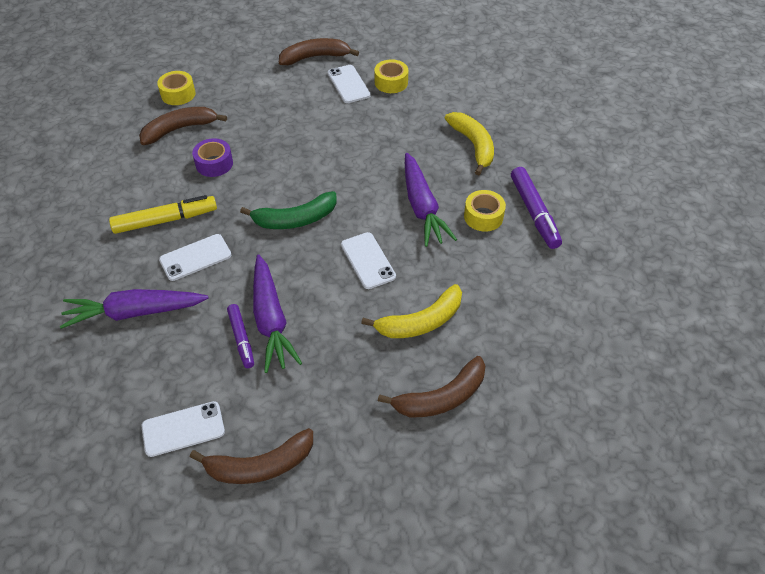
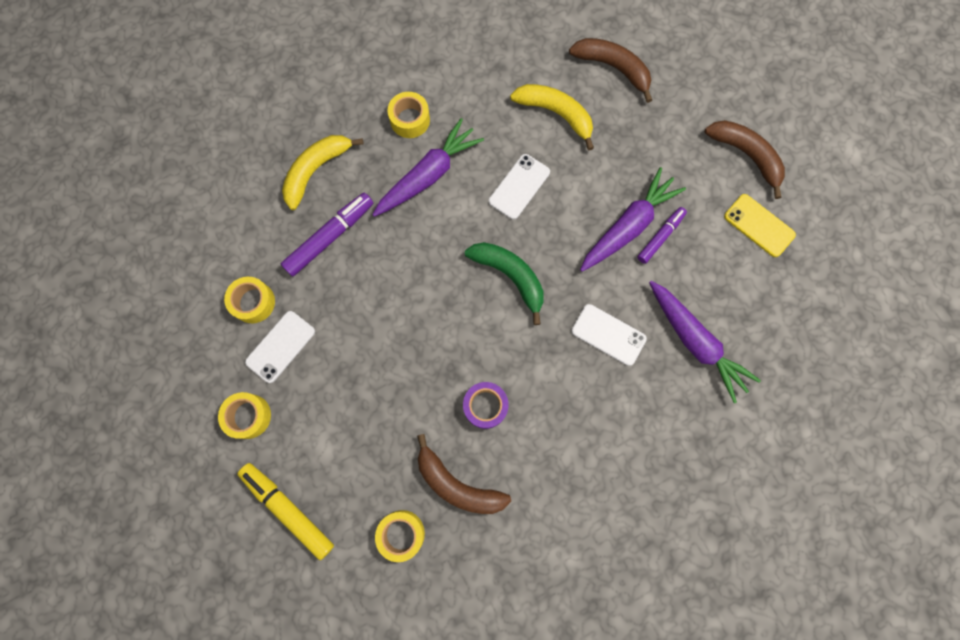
camera: 120 degrees left, 25 degrees up
(165, 220) = (585, 396): yellow marker -> yellow marker (288, 509)
(183, 429) = (759, 225): white phone -> yellow phone
(315, 57) = (248, 416): brown banana -> yellow tape
(534, 213) = (381, 82): purple marker -> purple marker (330, 237)

